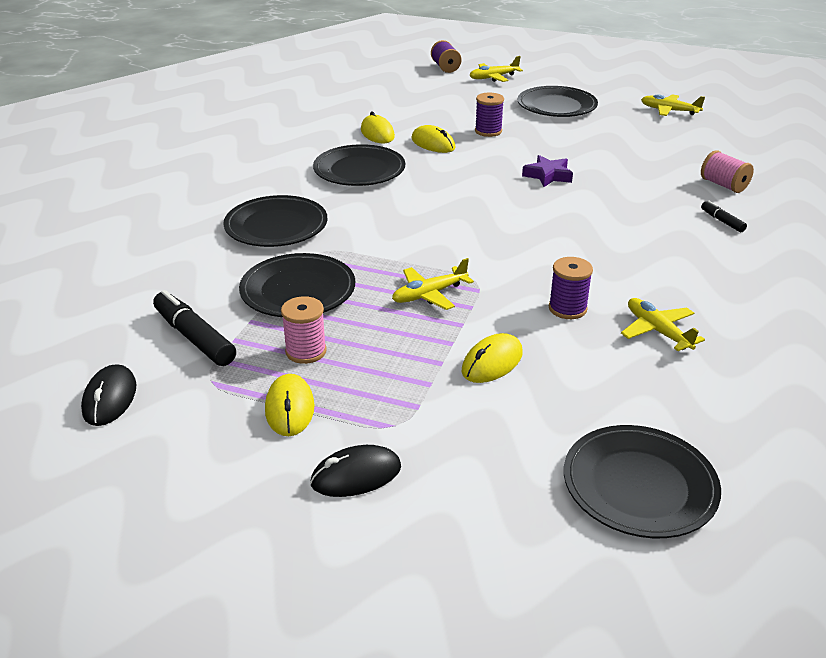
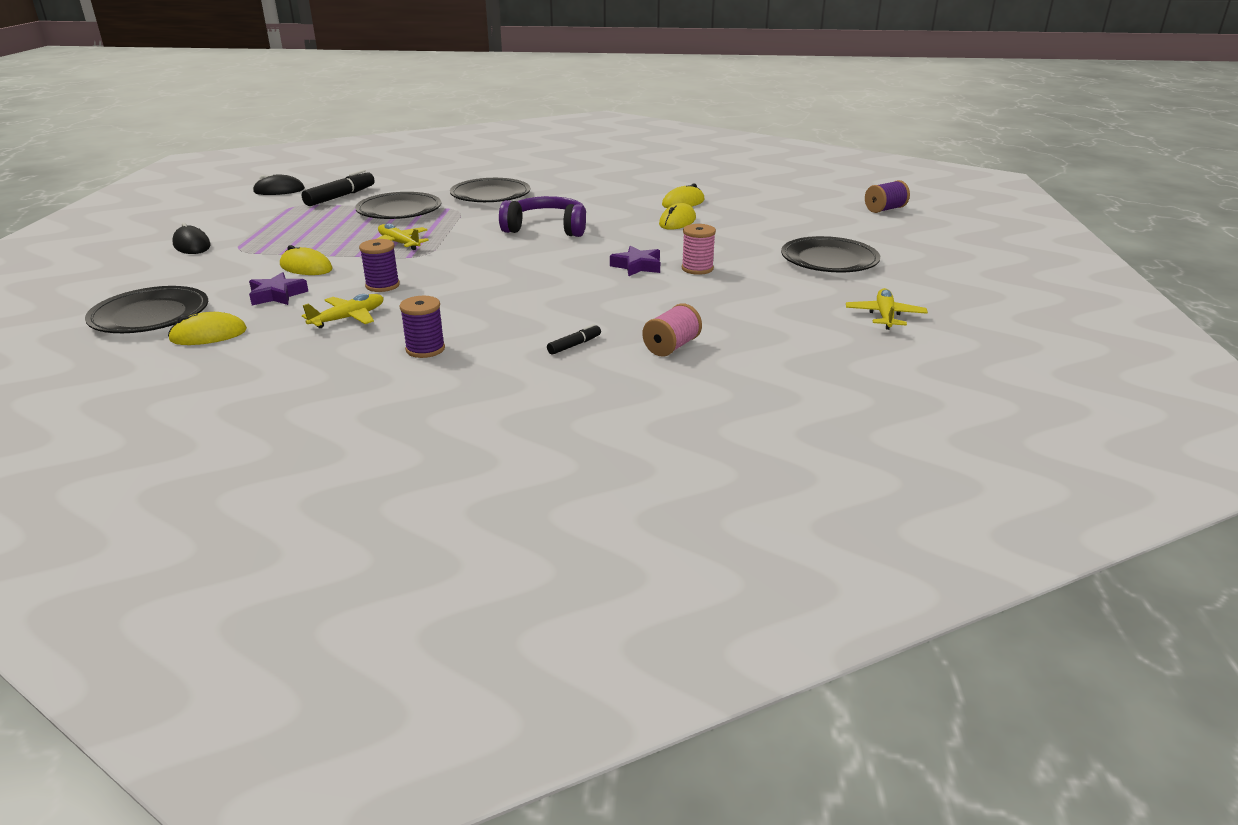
camera: 75 degrees right, 5 degrees down
(289, 408) = (261, 224): yellow mouse -> yellow mouse (208, 335)
(306, 351) = (323, 221): pink spool -> pink spool (697, 269)
(359, 170) = (601, 205): black plate -> none
(420, 205) = (547, 228): none -> purple headphones
(488, 131) = (726, 238): purple spool -> purple spool (425, 349)
(493, 77) = (882, 229): yellow plane -> none
(583, 382) = (277, 295): none -> purple star

